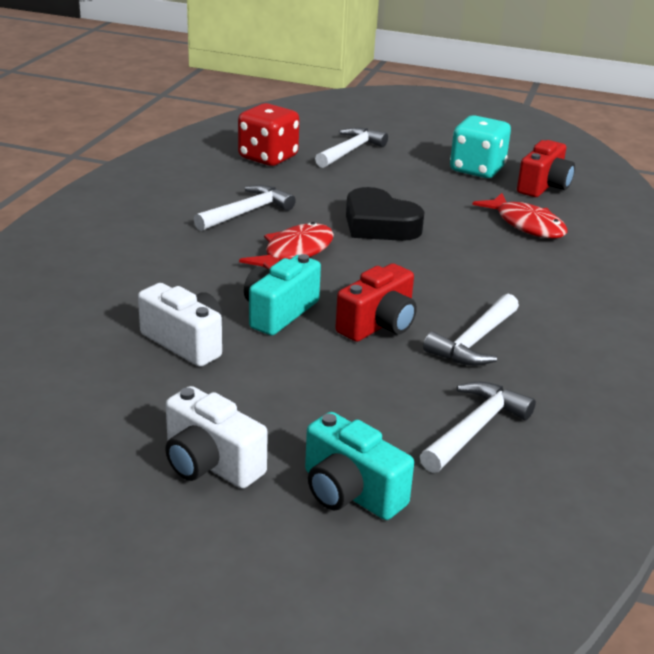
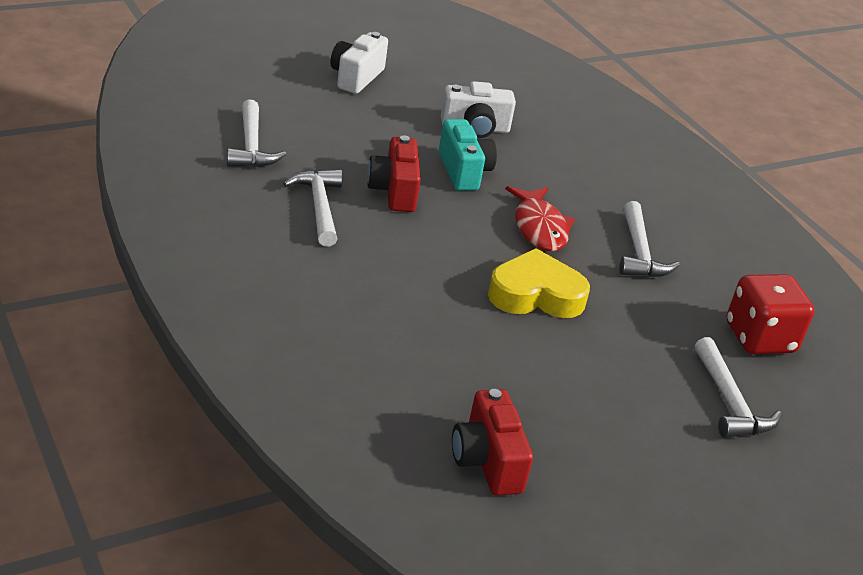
camera: 130 degrees right, 5 degrees up
(210, 463) = (356, 77): white camera -> white camera turned 60 degrees counterclockwise
(350, 492) = (275, 90): turquoise camera -> none
(379, 225) = (535, 295): black heart -> yellow heart
(477, 169) = (584, 451): turquoise dice -> none
(526, 225) = (428, 371): red fish -> none

